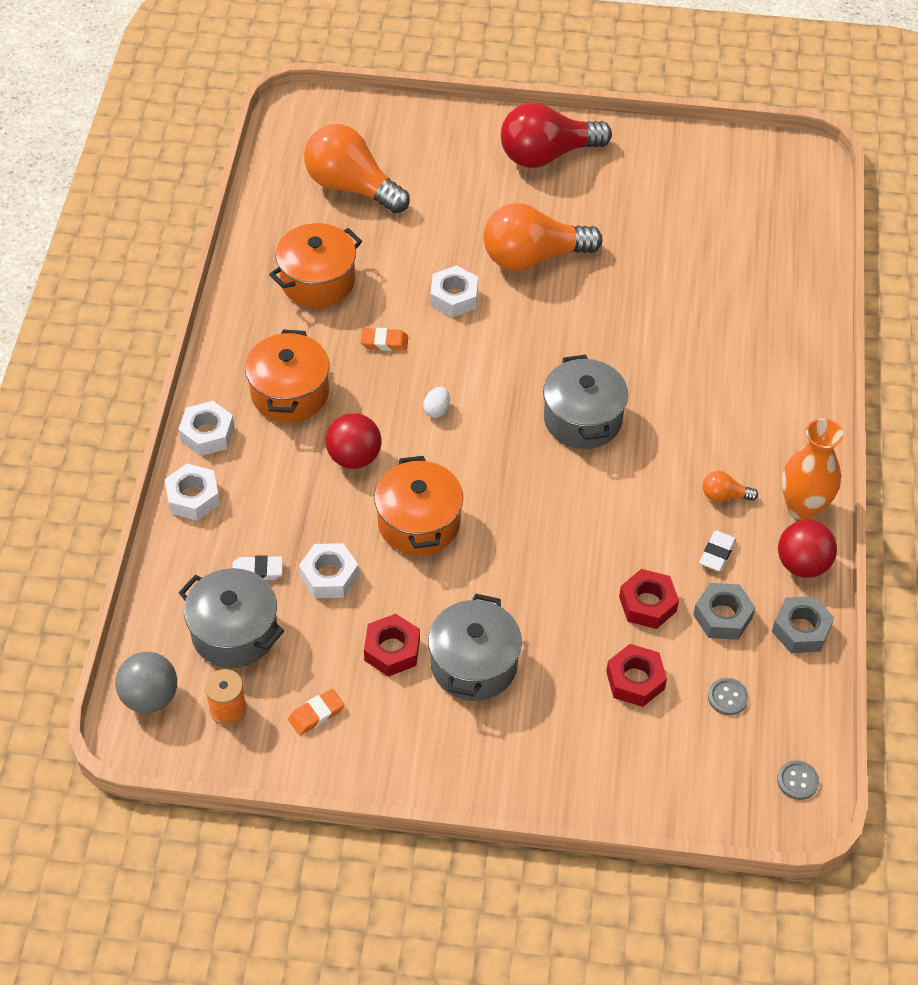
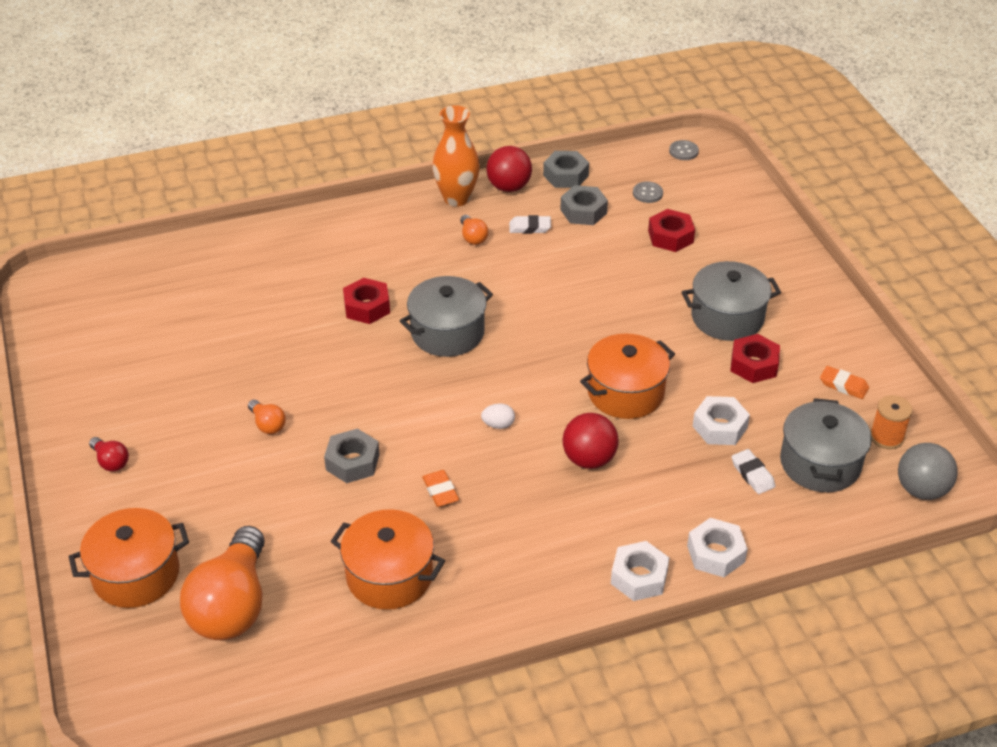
camera: 115 degrees left, 10 degrees down
(290, 393) = (548, 535): orange pot -> orange pot (136, 574)
(454, 297) = (352, 462): white nut -> grey nut
(533, 257) = (267, 424): orange light bulb -> orange light bulb, size x0.42
(547, 155) = (111, 461): red light bulb -> red light bulb, size x0.42
(647, 604) = (602, 248): red nut -> red nut (367, 307)

